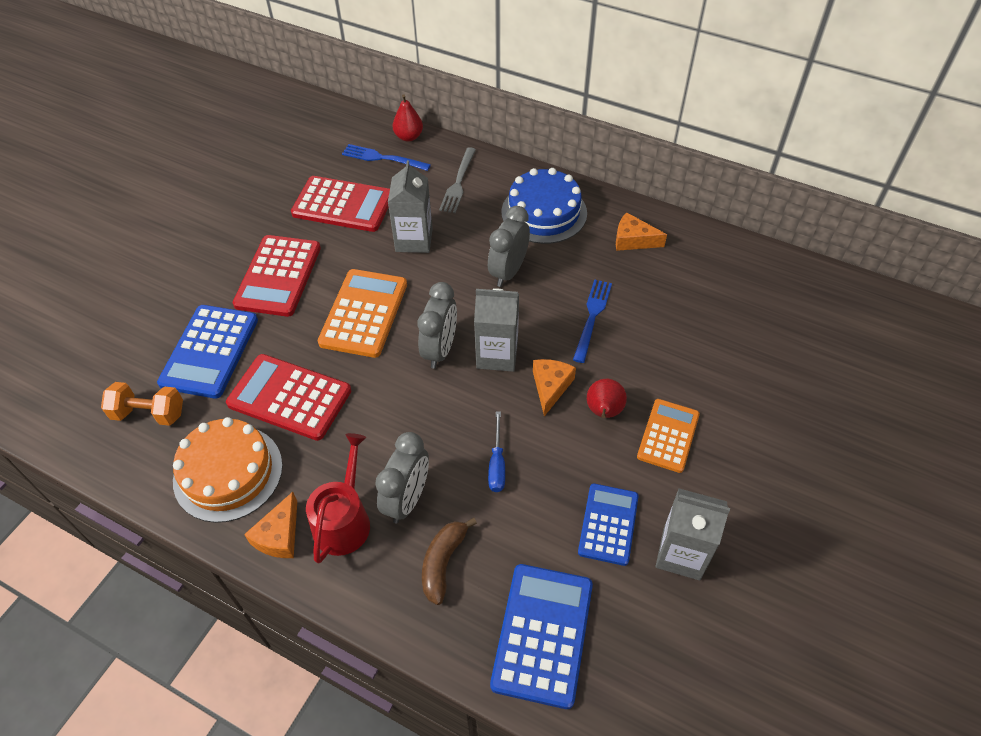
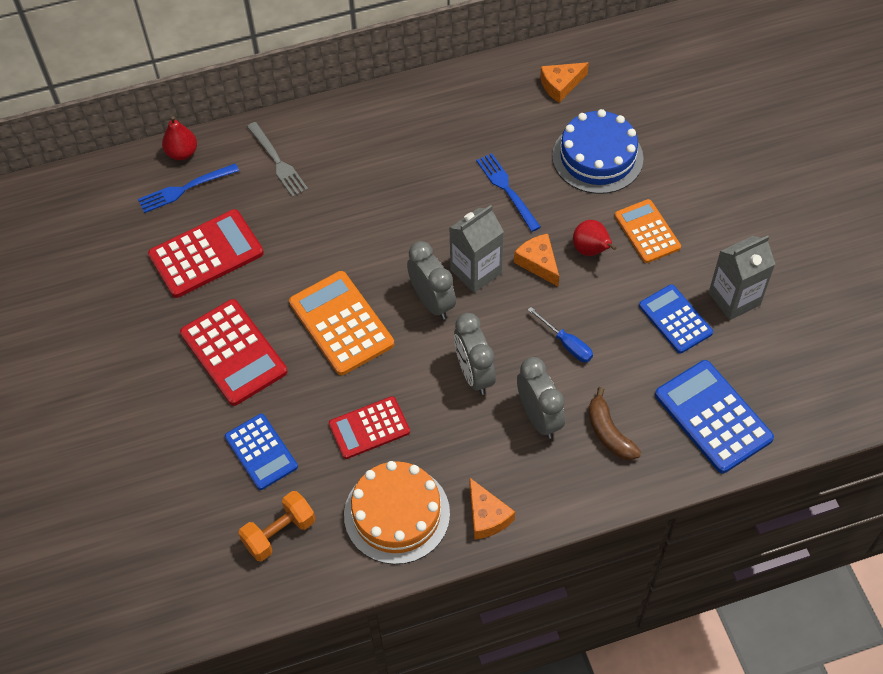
camera: 45 degrees left, 5 degrees up
(209, 351) = (261, 452): blue calculator -> blue calculator, size x0.66
(289, 397) = (369, 428): red calculator -> red calculator, size x0.66
(344, 520) = (515, 467): red watering can -> none
(414, 240) = (304, 236): grey carton -> none
(508, 272) = (407, 203): grey clock -> grey clock (474, 374)
(544, 212) = (376, 135): blue cake -> blue cake (597, 157)
(633, 240) = (467, 107): orange cheese -> orange cheese (560, 85)

